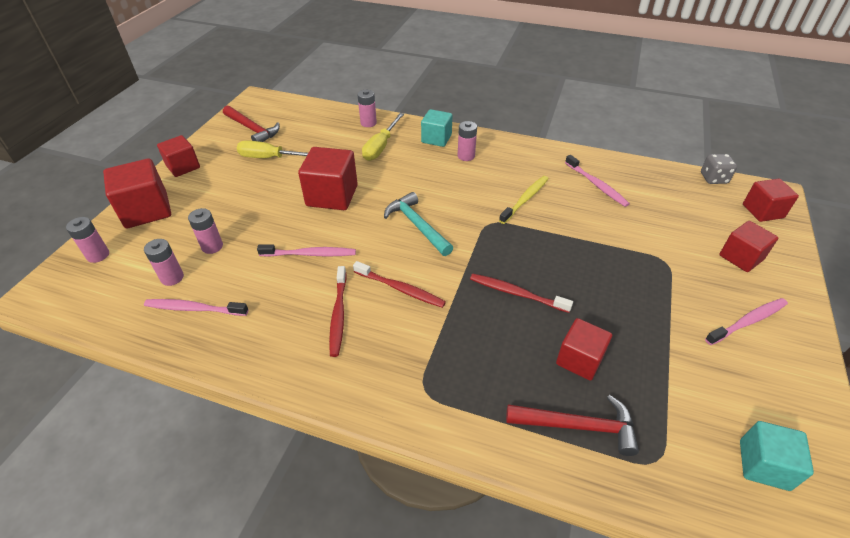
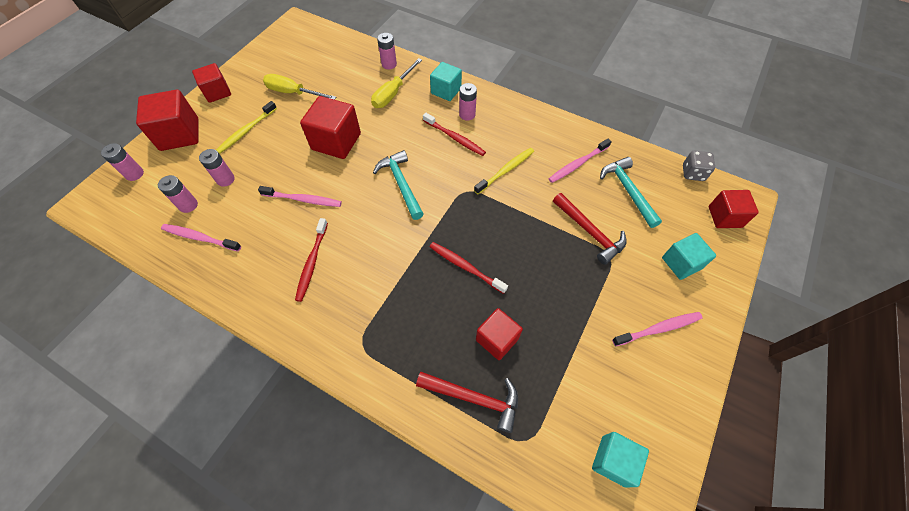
camera: 10 degrees right, 15 degrees up
(225, 198) = (246, 131): none -> yellow toothbrush
(252, 129) = (284, 58): red hammer -> red hammer (590, 232)
(400, 289) = (369, 246): red toothbrush -> red toothbrush (455, 138)
(596, 185) = (577, 164): pink toothbrush -> pink toothbrush turned 75 degrees clockwise
(657, 201) = (627, 191): none -> turquoise hammer
(741, 257) = (681, 263): red cube -> turquoise cube

